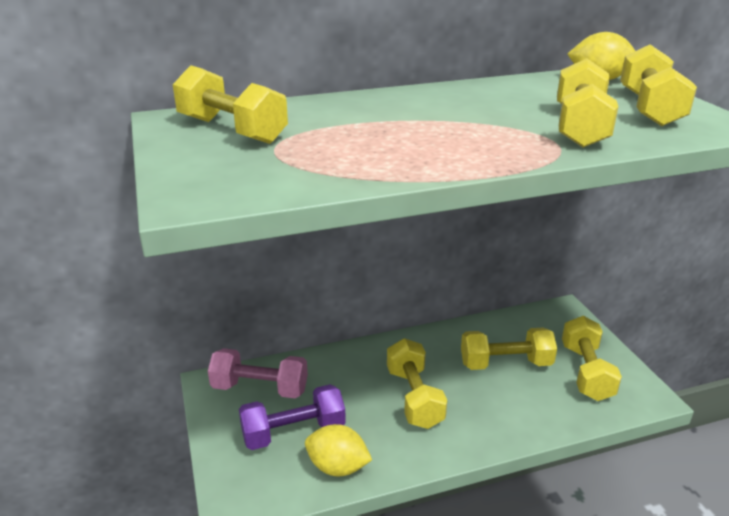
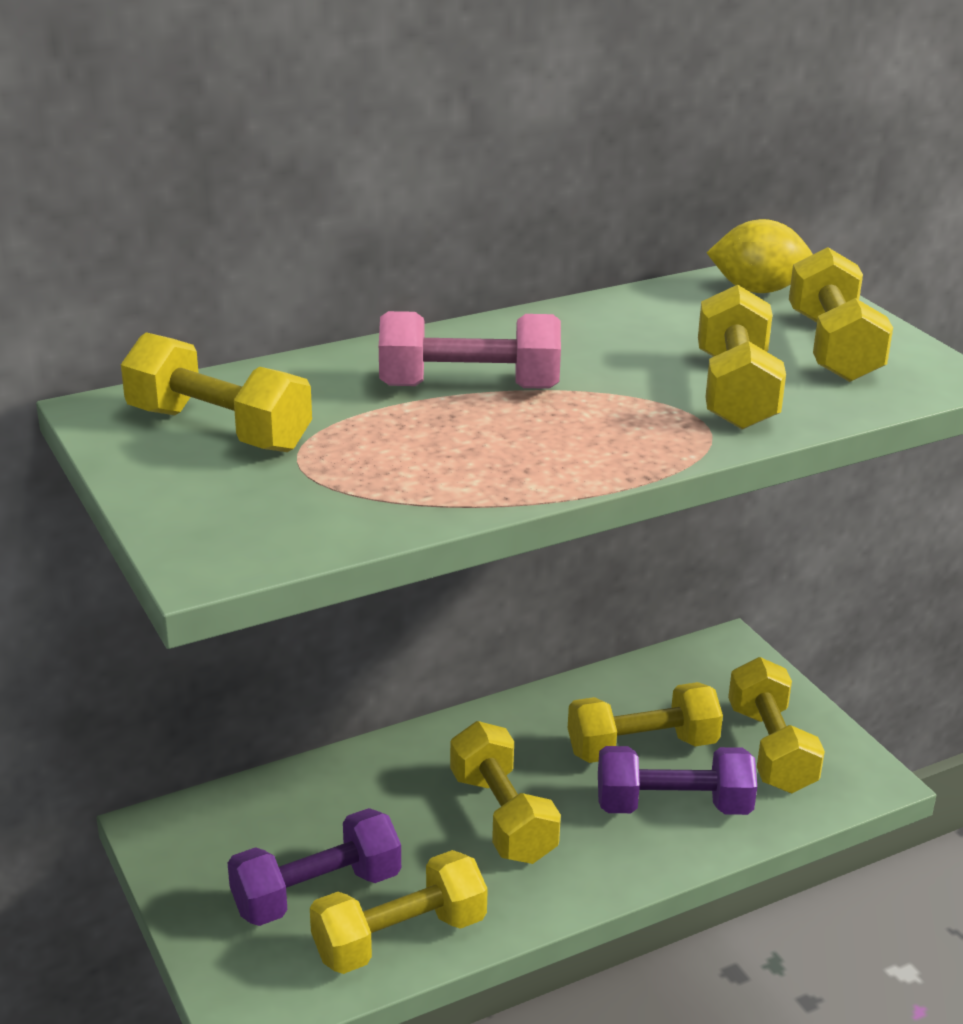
camera: 10 degrees left, 0 degrees up
(260, 388) = (243, 828): pink dumbbell -> pink dumbbell (469, 387)
(337, 467) = (399, 937): yellow lemon -> yellow dumbbell
(521, 401) = (673, 806): none -> purple dumbbell

